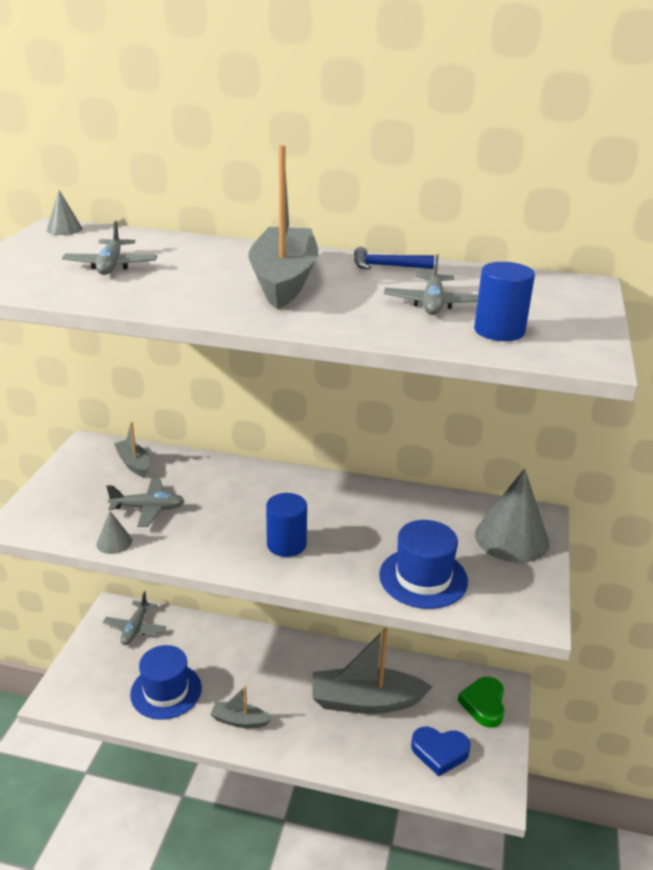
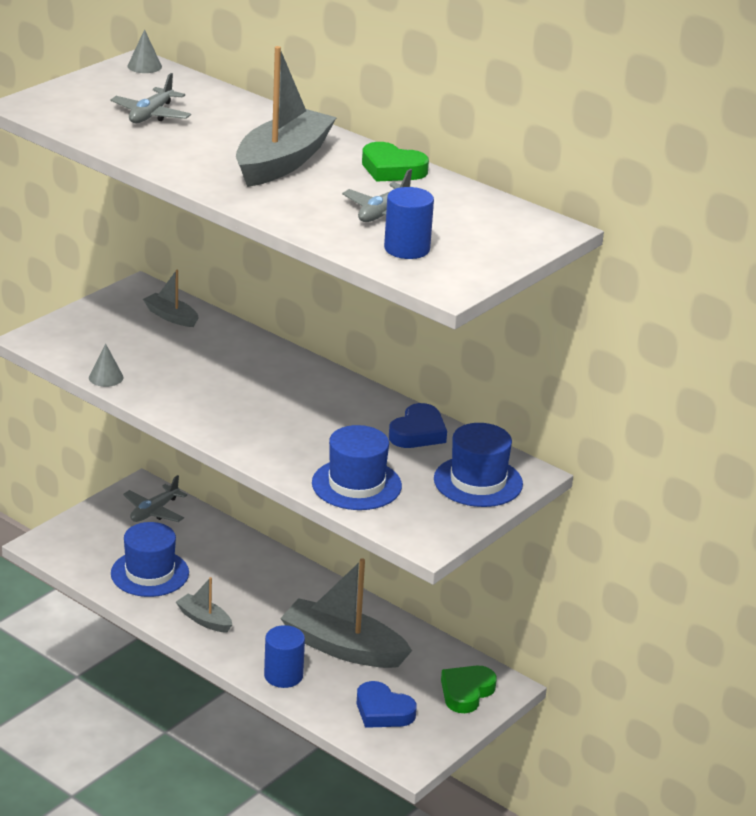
camera: 25 degrees right, 0 degrees up
(134, 463) = (171, 317): grey boat -> grey boat turned 45 degrees counterclockwise
(148, 508) = (155, 359): grey plane -> none
(286, 544) = (256, 423): blue cylinder -> blue cylinder (283, 675)
(386, 266) = (392, 169): blue hammer -> green heart
(423, 507) = (418, 433): none -> blue heart
(511, 538) = (478, 482): grey cone -> blue hat

